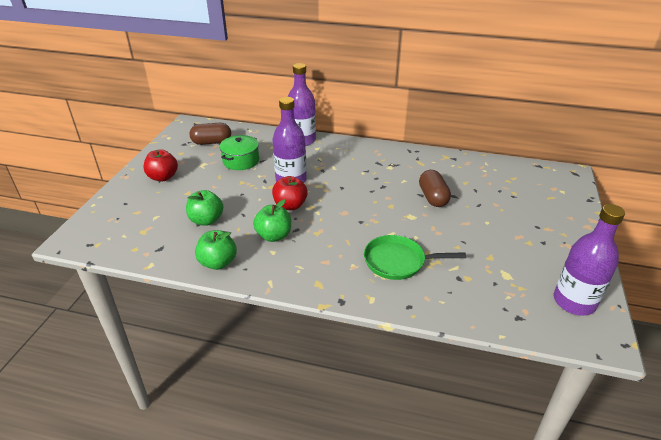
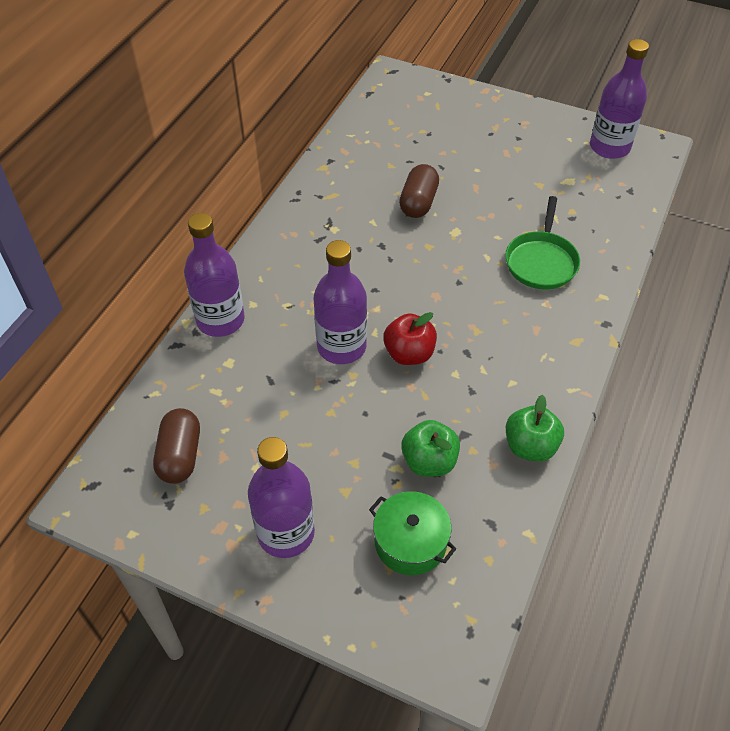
camera: 80 degrees left, 15 degrees up
(163, 177) = (286, 533): red apple -> purple bottle
(241, 161) = (263, 411): green pot -> green pot (410, 542)
(274, 236) = (478, 378): green apple -> none
(433, 197) = (418, 202): brown capsule -> brown capsule turned 75 degrees counterclockwise

